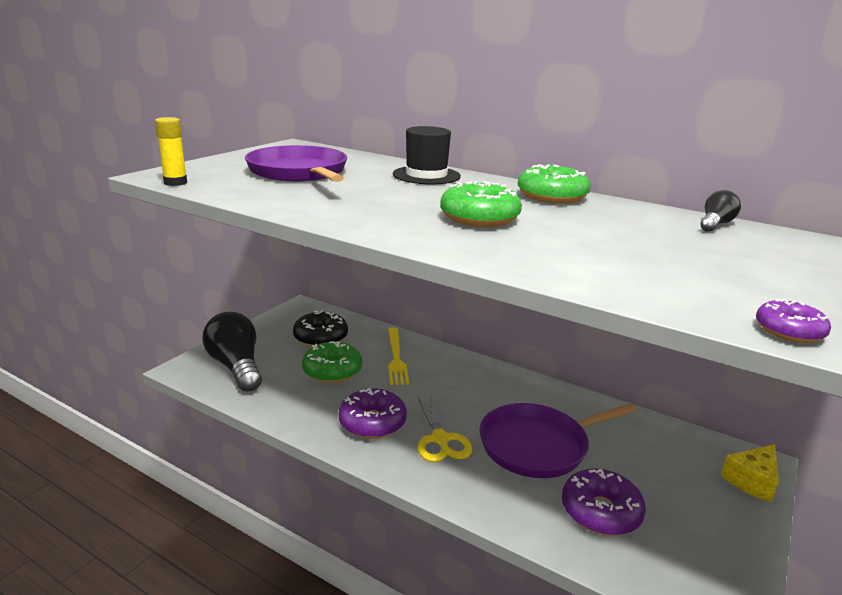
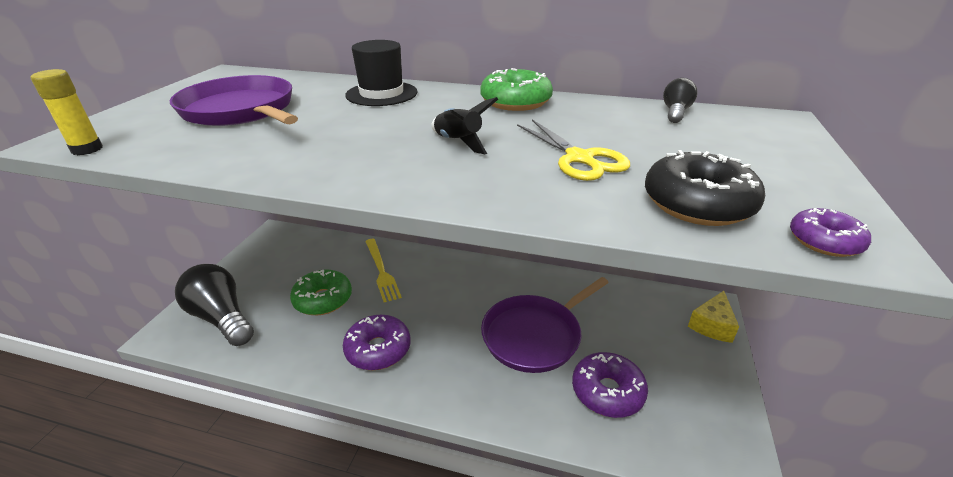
camera: 15 degrees left, 10 degrees up
(321, 337) = (302, 264): black donut -> black donut (697, 204)
(440, 439) = (447, 351): yellow scissors -> yellow scissors (579, 158)
(479, 218) = (458, 143): green donut -> black rocket

